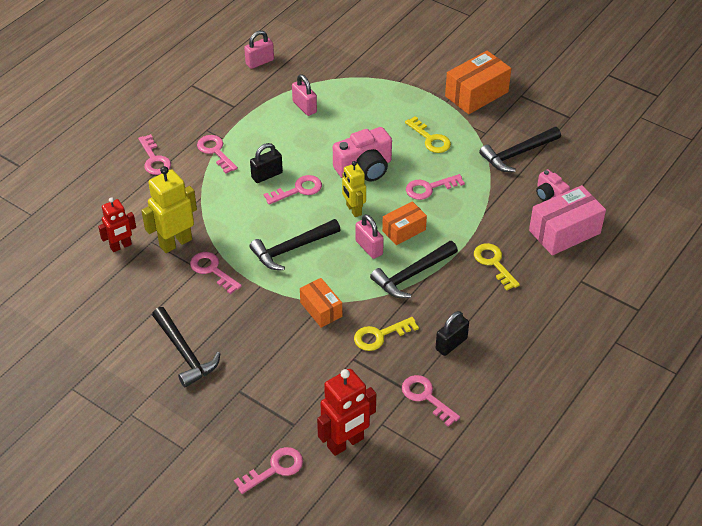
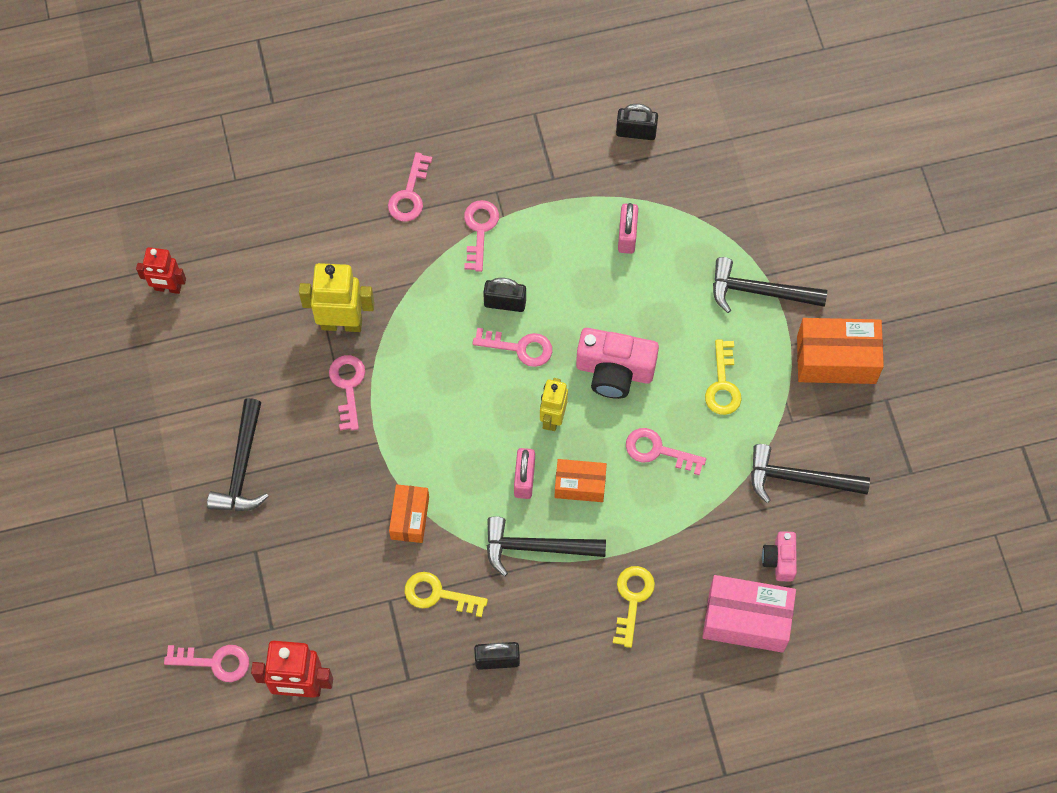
camera: 40 degrees right, 20 degrees up
(121, 246) = (287, 287): red robot -> red robot (168, 288)
(260, 62) = (636, 132): pink padlock -> black padlock
(292, 248) = (447, 420): black hammer -> black hammer (759, 291)
(426, 397) = (417, 699): pink key -> none

